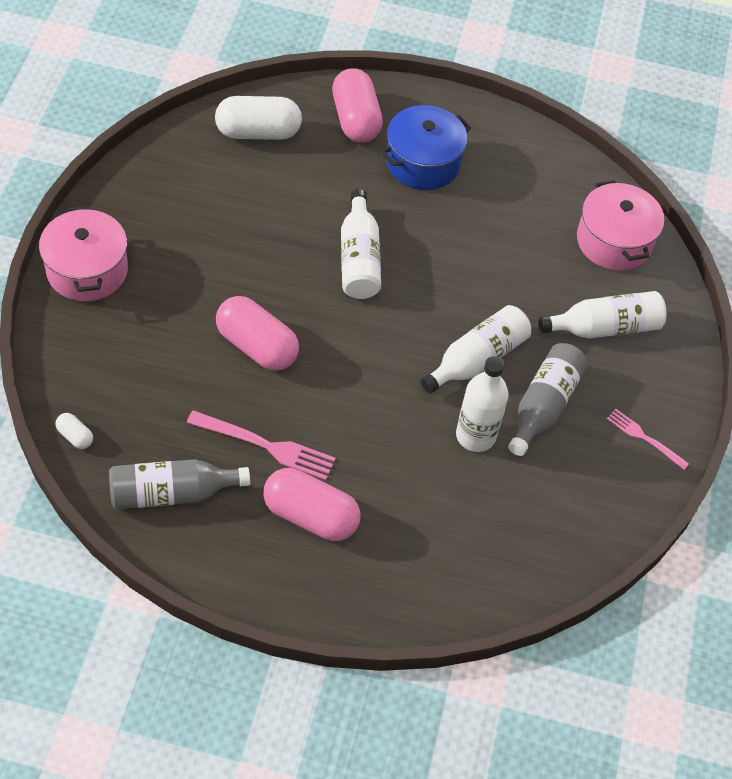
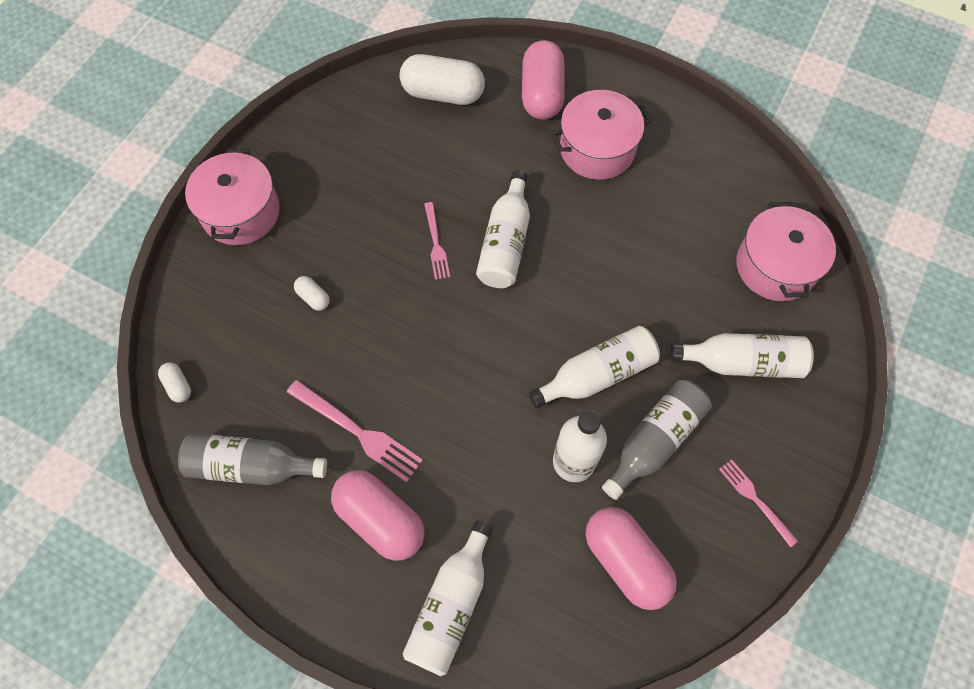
camera: 20 degrees right, 10 degrees up
(186, 336) = (313, 297): none -> white capsule
(257, 346) = (379, 320): pink capsule -> pink capsule (626, 561)
(292, 270) = (436, 244): none -> pink fork
(397, 574) = (451, 605): none -> white bottle
(423, 162) = (597, 149): blue pot -> pink pot

